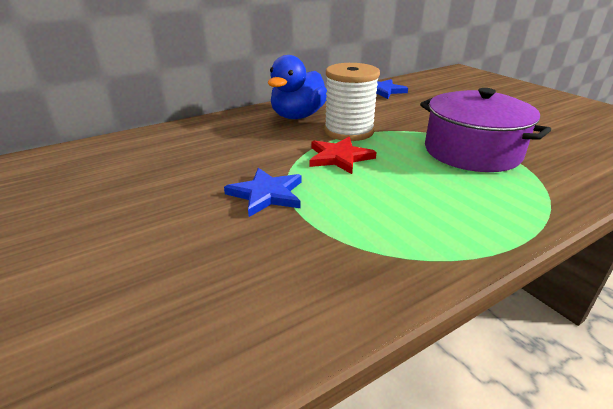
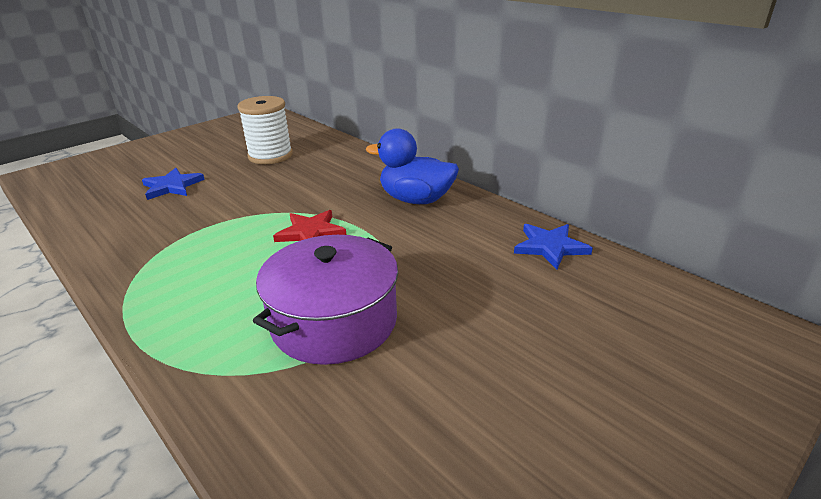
camera: 80 degrees right, 0 degrees up
(267, 194) = (242, 208): blue star -> blue star (172, 186)
(348, 131) = (380, 232): white spool -> white spool (270, 156)

